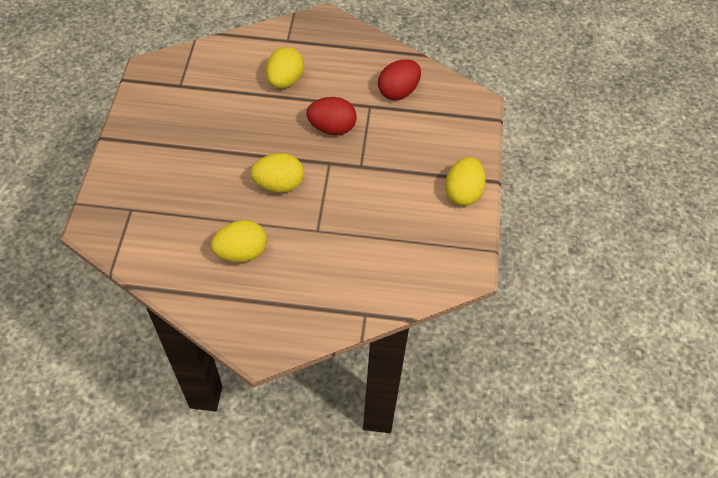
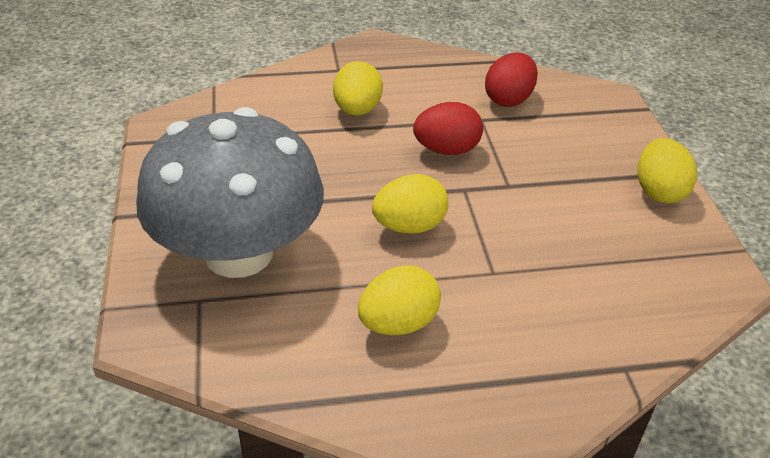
camera: 15 degrees left, 15 degrees down
(165, 181) = (238, 253): none -> grey mushroom

